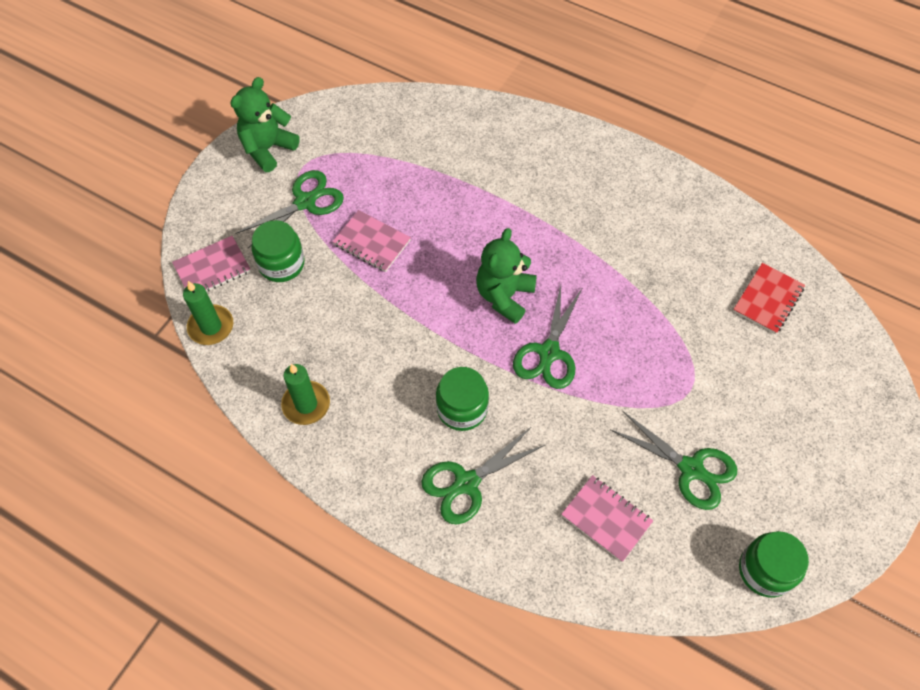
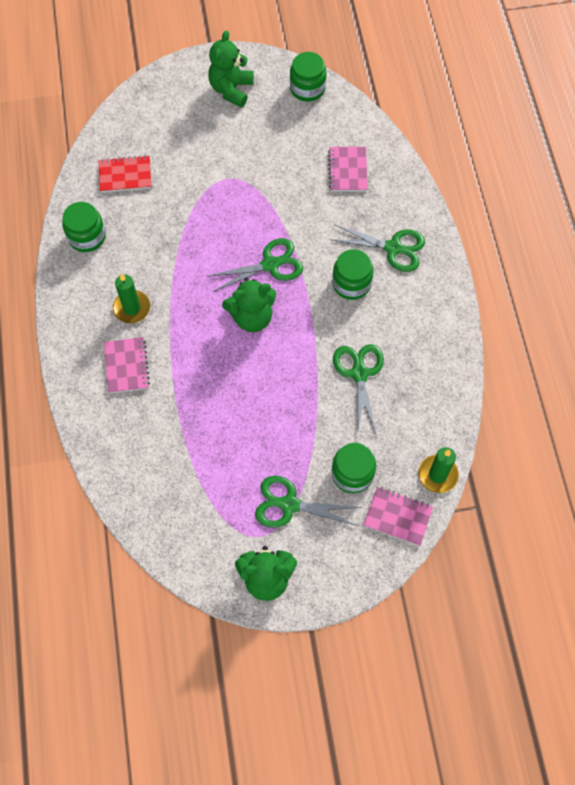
camera: 130 degrees left, 5 degrees up
(306, 404) = (431, 369): green candle -> green candle (132, 308)
(372, 242) = (283, 430): pink notebook -> pink notebook (126, 366)
(691, 468) = (280, 150): green scissors -> green scissors (359, 374)
(713, 224) = (87, 236): none -> green jar
(822, 482) = (231, 89): none -> green teddy bear

